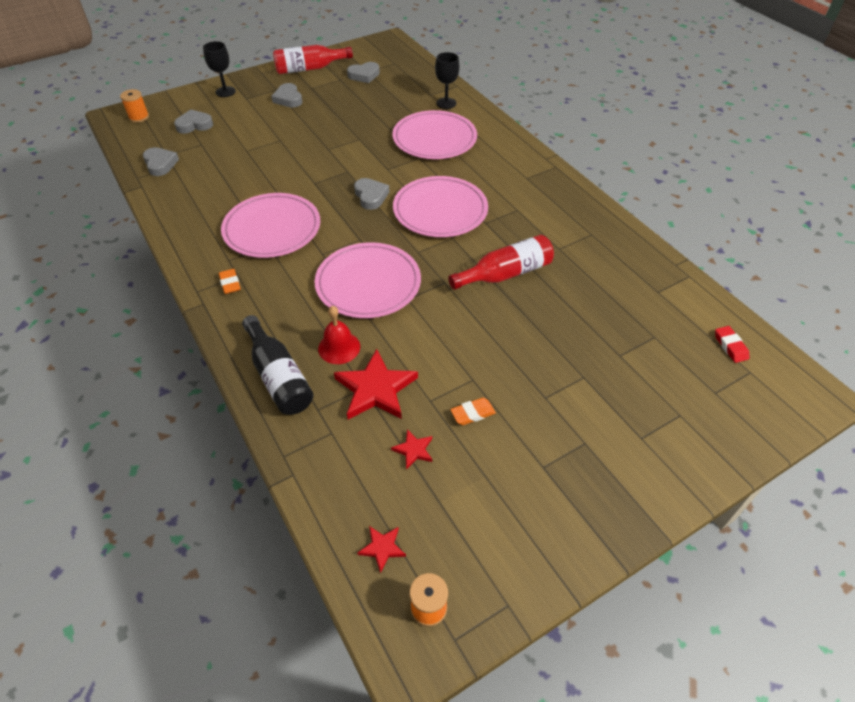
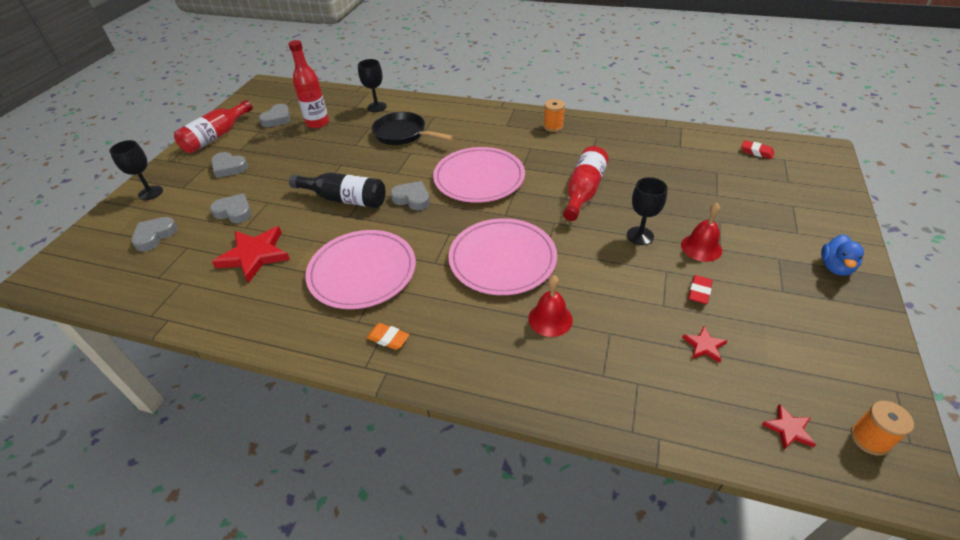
camera: 40 degrees left, 5 degrees down
(139, 117) = (73, 263): orange spool -> orange spool (553, 126)
(160, 164) = (163, 288): grey heart -> grey heart (234, 212)
(279, 376) = (538, 376): black bottle -> black bottle (344, 199)
(376, 389) = (619, 326): red star -> red star (255, 255)
(386, 94) = (317, 123): none -> red bottle
(434, 138) = (403, 134): pink plate -> black pan
(472, 413) = (699, 292): orange eraser -> red eraser
(495, 339) = (640, 236): none -> black goblet
(530, 384) = (701, 247): none -> red bell
(625, 489) = (835, 267): none -> blue duck

